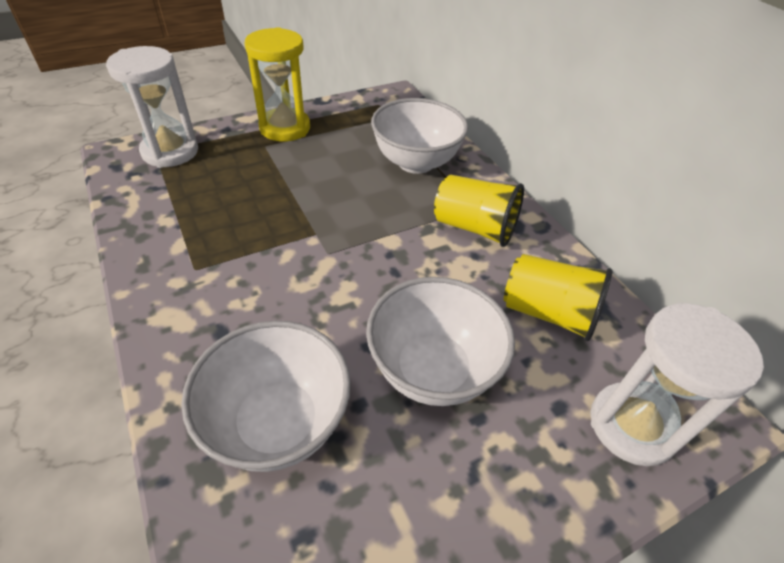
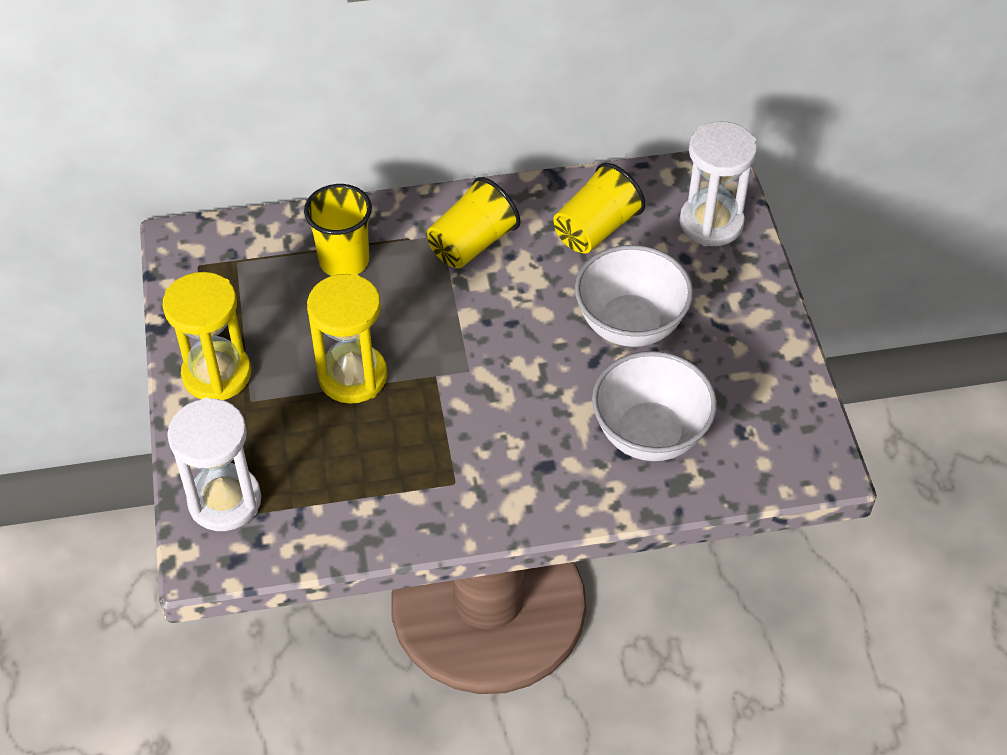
camera: 70 degrees left, 5 degrees up
(301, 188) = (353, 376): none -> yellow hourglass
(415, 162) = (344, 261): white bowl -> yellow cup

